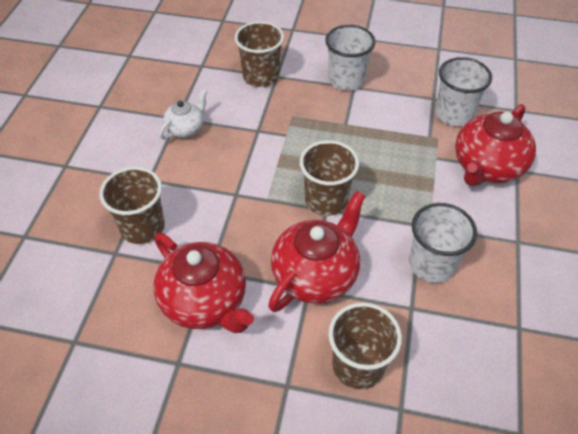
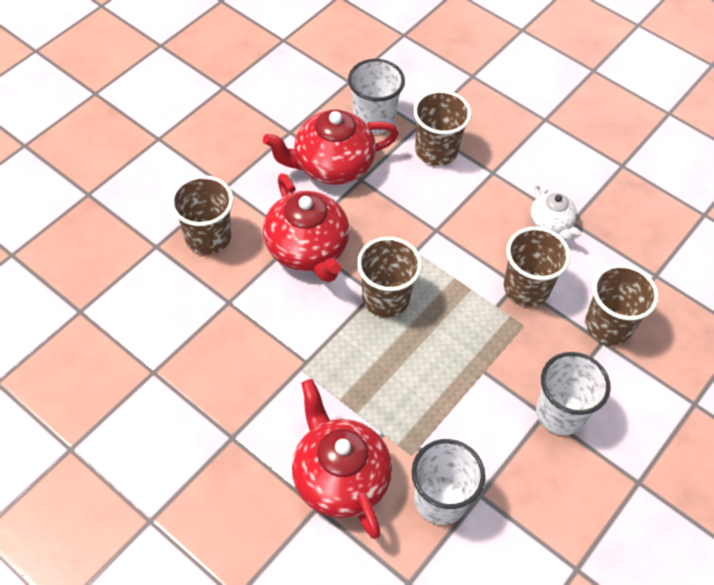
camera: 115 degrees right, 5 degrees up
(258, 124) = (526, 288): none -> brown cup
(431, 264) = (258, 344): white cup -> white cup (374, 119)

